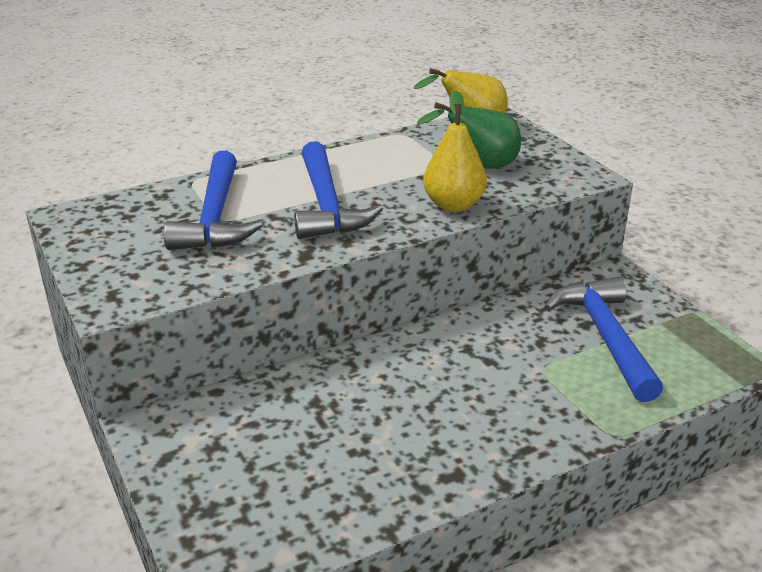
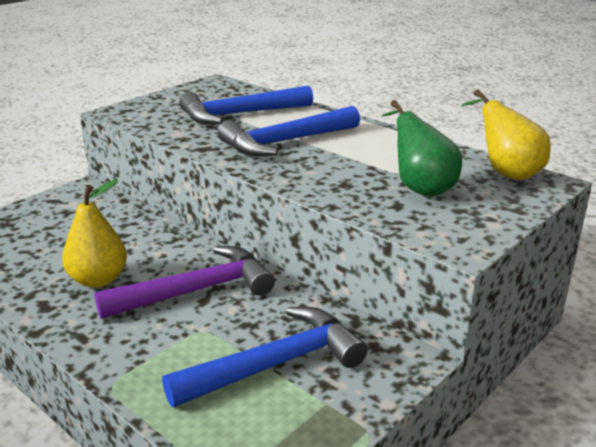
camera: 70 degrees right, 5 degrees down
(453, 205) = (327, 187): yellow pear -> yellow pear (98, 280)
(470, 362) = (196, 291): none -> purple hammer

